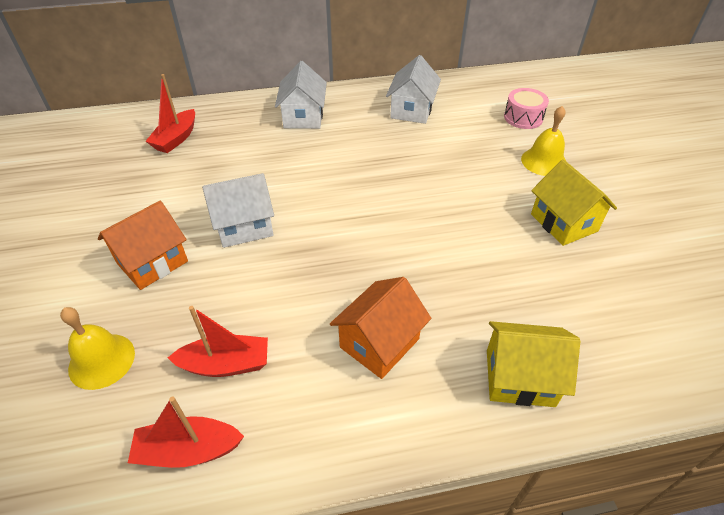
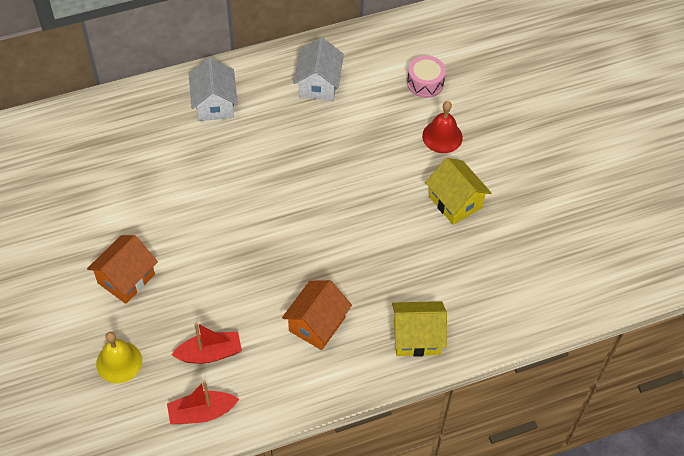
camera: 10 degrees left, 10 degrees up
(176, 139) = (99, 145): red boat -> none
(244, 226) = (191, 236): white house -> none
(544, 161) = (442, 136): yellow bell -> red bell

